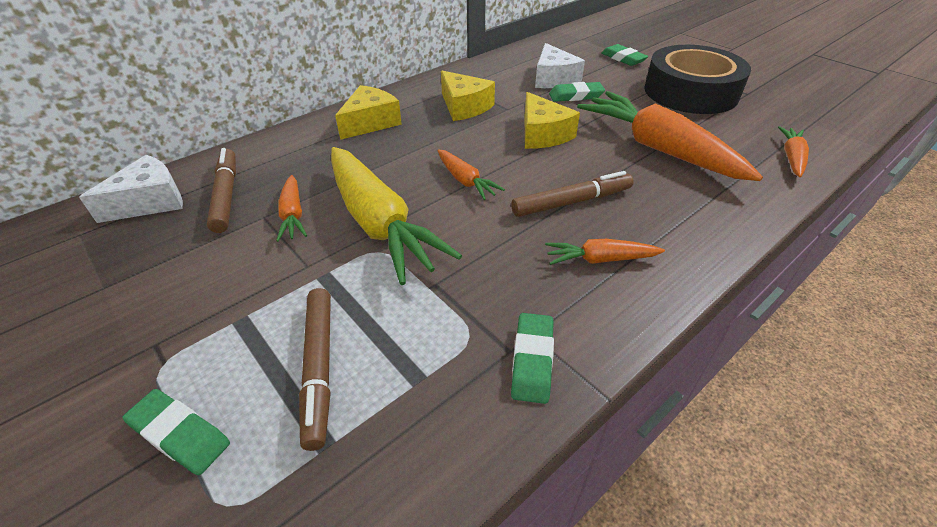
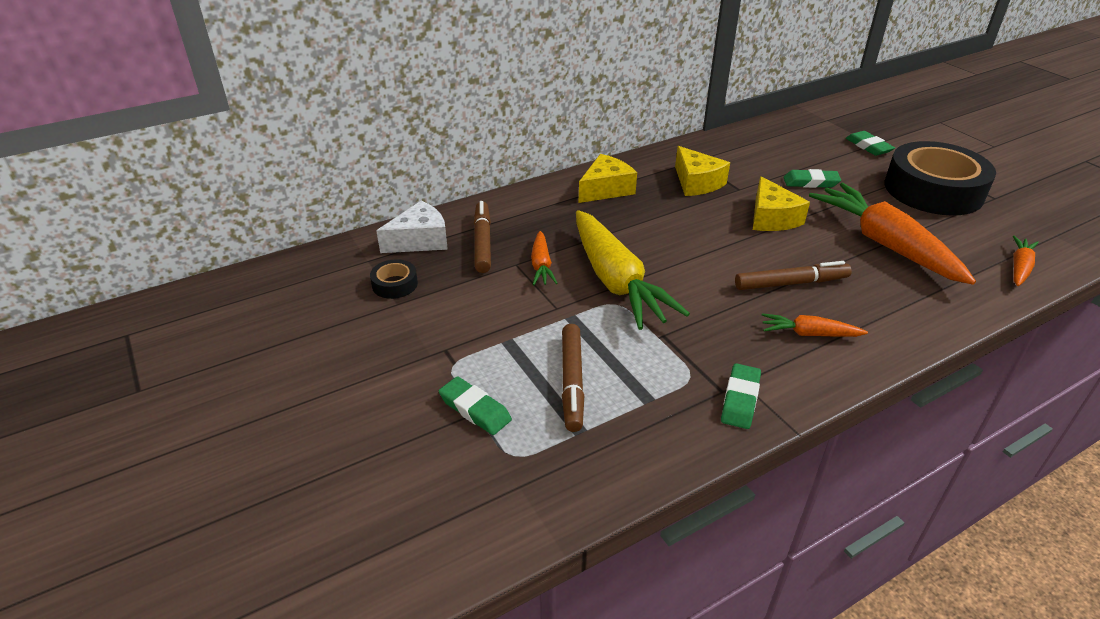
camera: 10 degrees right, 5 degrees down
(106, 261) = (395, 284): none -> black tape
(465, 181) = (694, 253): orange carrot -> none
(553, 79) = (790, 162): white cheese -> none

